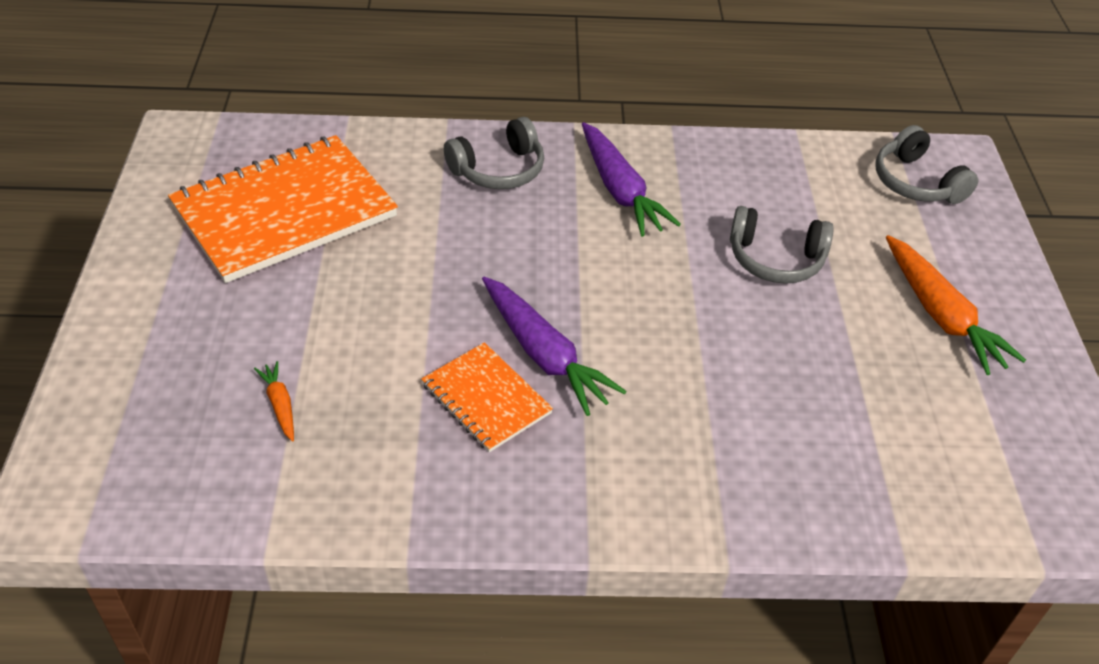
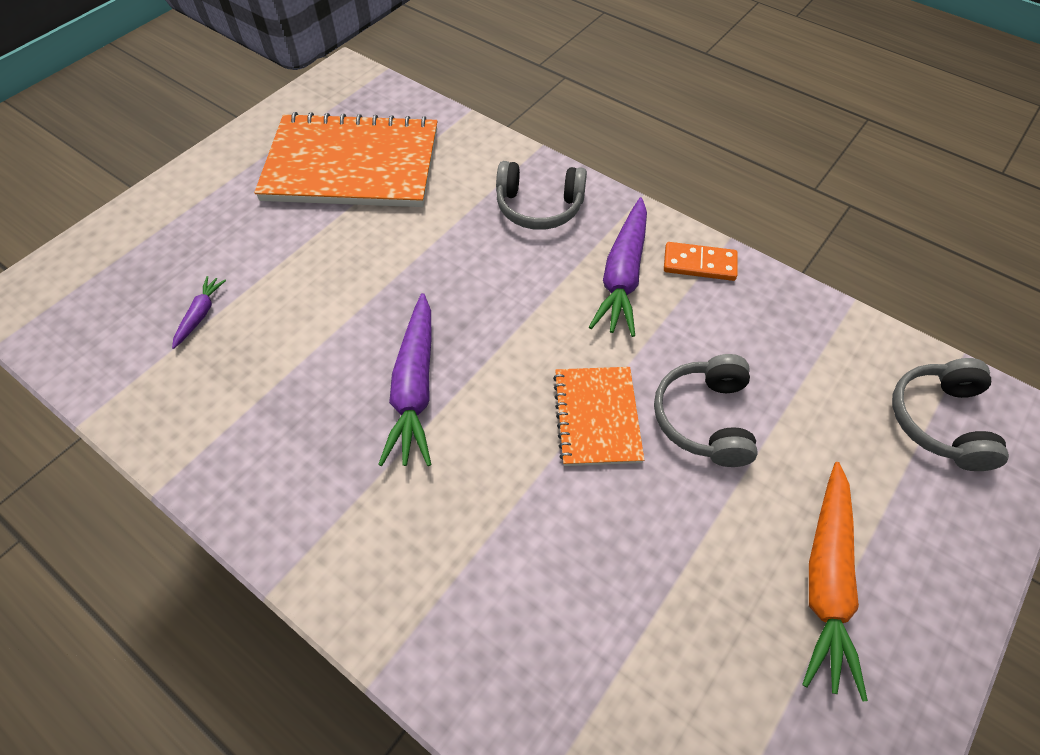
camera: 40 degrees right, 10 degrees up
(280, 405) = (200, 315): orange carrot -> purple carrot
(486, 399) = (335, 399): orange notebook -> orange notebook (596, 417)
(668, 155) = (699, 264): none -> orange domino
(775, 259) = (704, 418): grey headphones -> grey headphones turned 45 degrees clockwise

